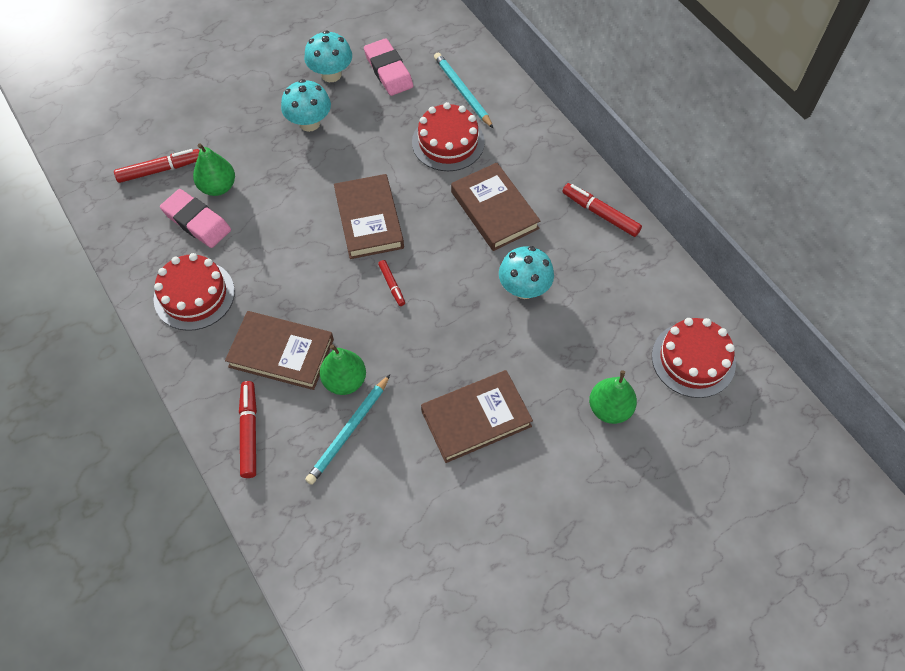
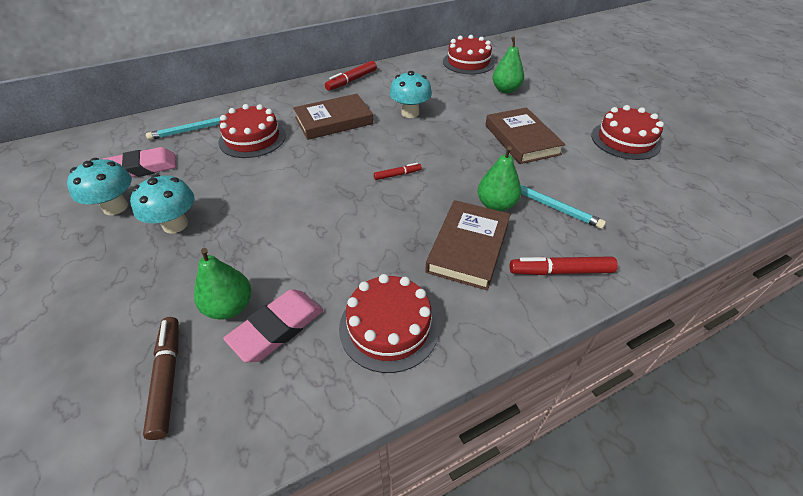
camera: 85 degrees left, 15 degrees down
(160, 170) = (167, 378): red marker -> brown marker
(369, 220) = (322, 186): brown book -> none
(489, 553) = (625, 140): none -> red cake

